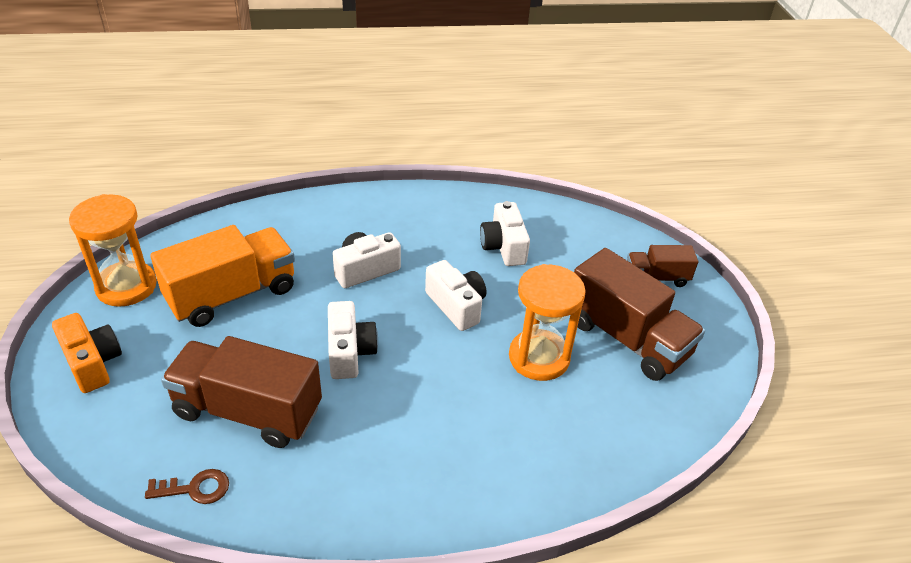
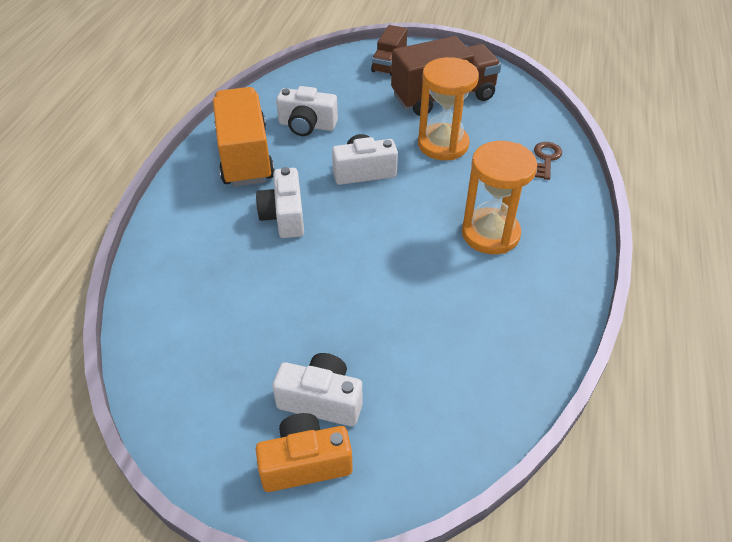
camera: 65 degrees left, 5 degrees up
(126, 286) = (192, 418): orange hourglass -> orange hourglass (490, 234)
(195, 488) = (507, 389): brown key -> brown key (546, 158)
(232, 295) = (262, 322): orange truck -> orange truck (245, 156)
(248, 411) = (429, 335): brown truck -> none
(349, 352) = (386, 250): white camera -> white camera (321, 400)

